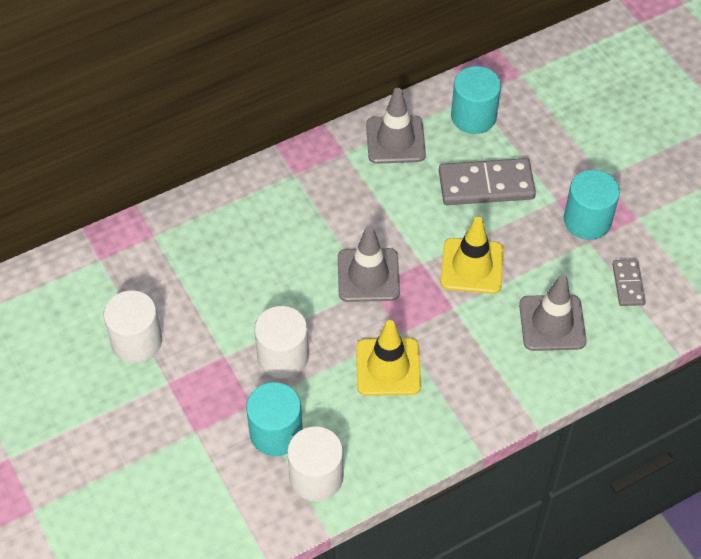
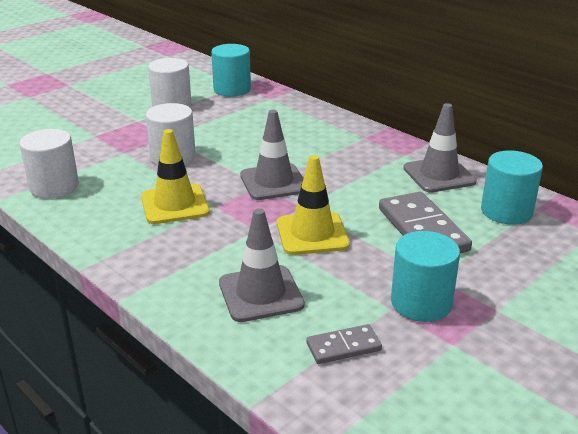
camera: 75 degrees right, 25 degrees down
(276, 433) = (97, 165): turquoise cylinder -> turquoise cylinder (232, 89)

